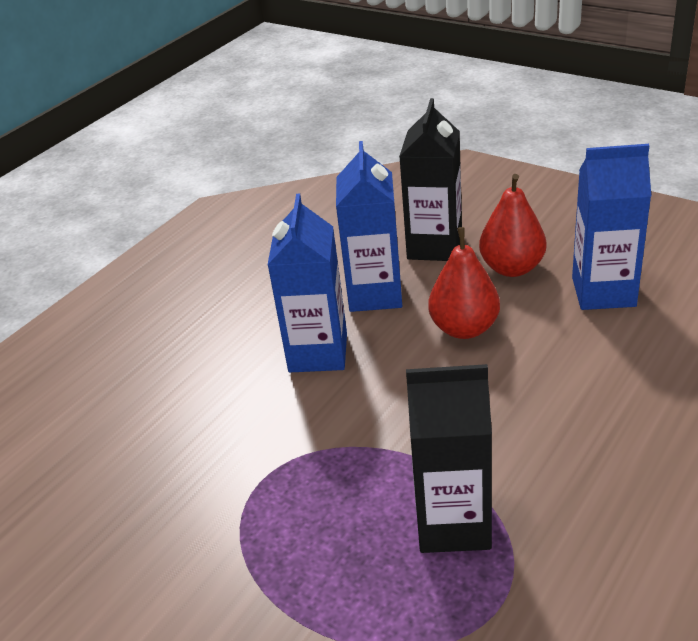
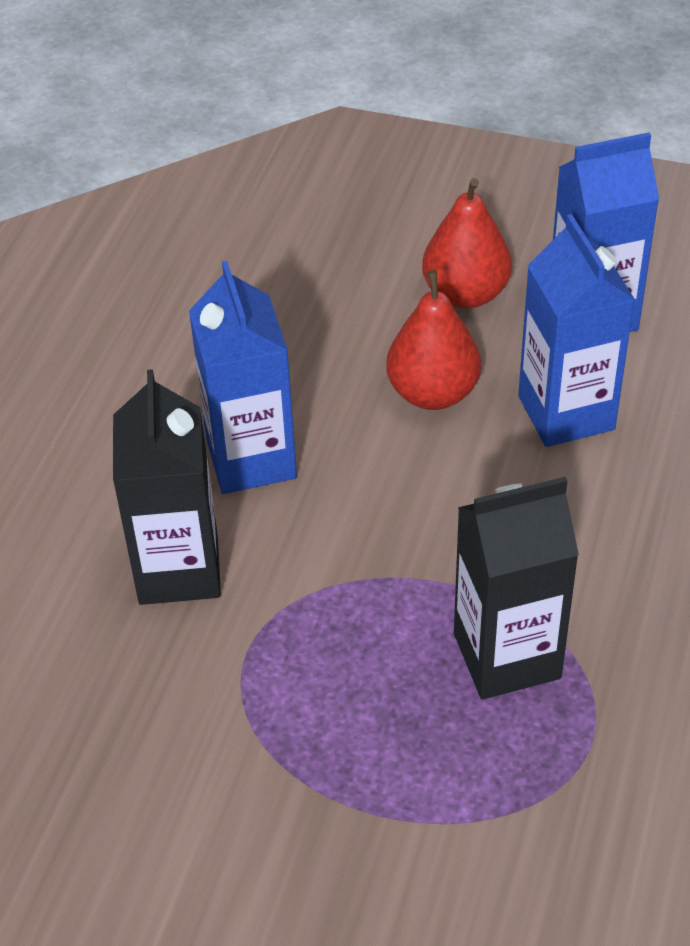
camera: 20 degrees left, 10 degrees up
(375, 294) = (295, 359): blue carton -> blue carton (566, 413)
(434, 246) = (350, 274): black carton -> black carton (178, 569)

